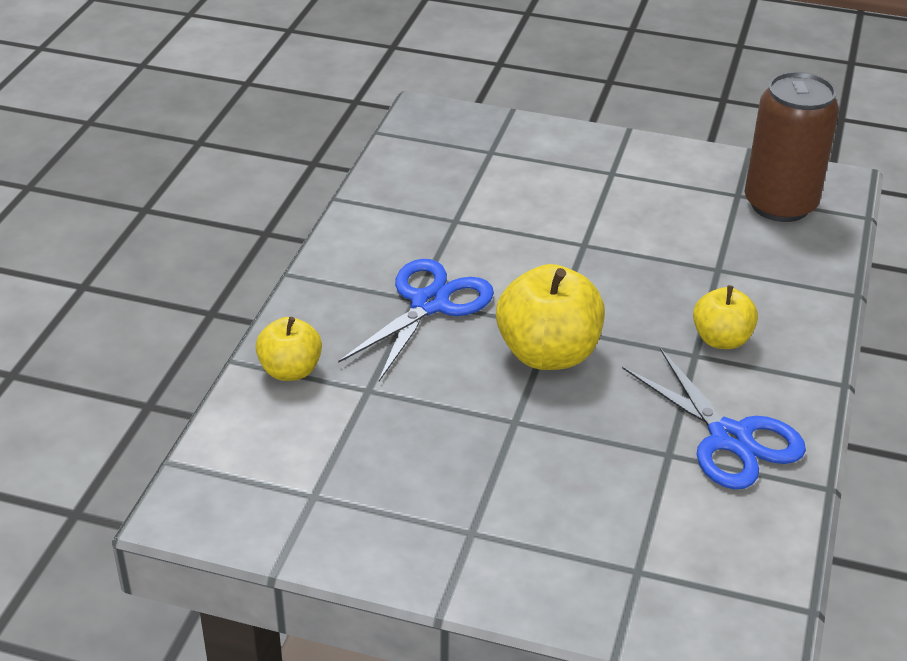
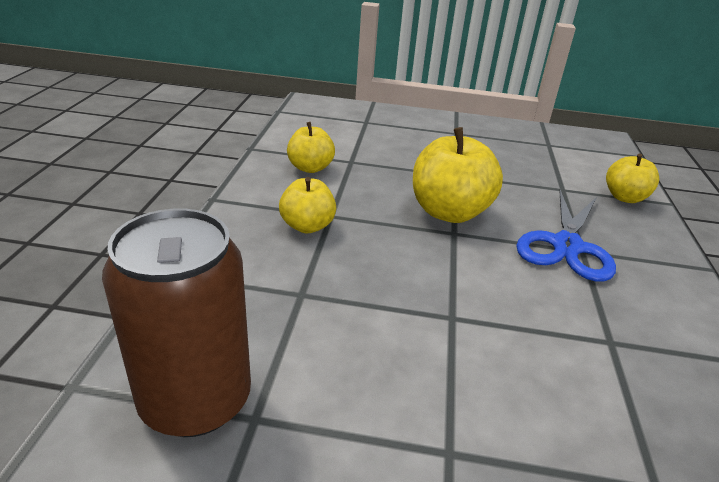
camera: 170 degrees right, 5 degrees down
(729, 438) = (310, 168): blue scissors -> yellow apple

